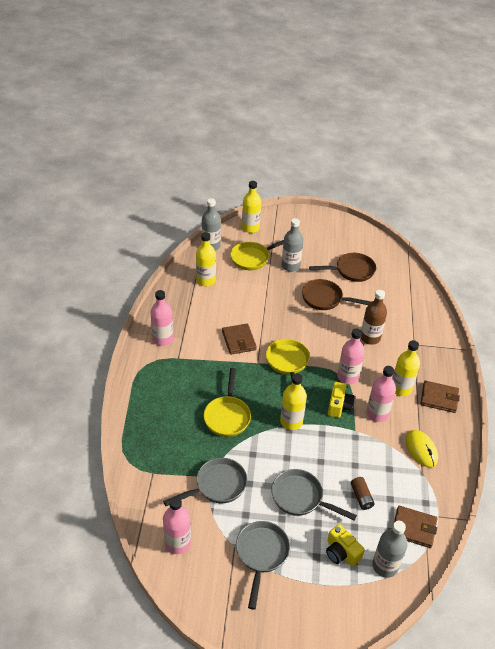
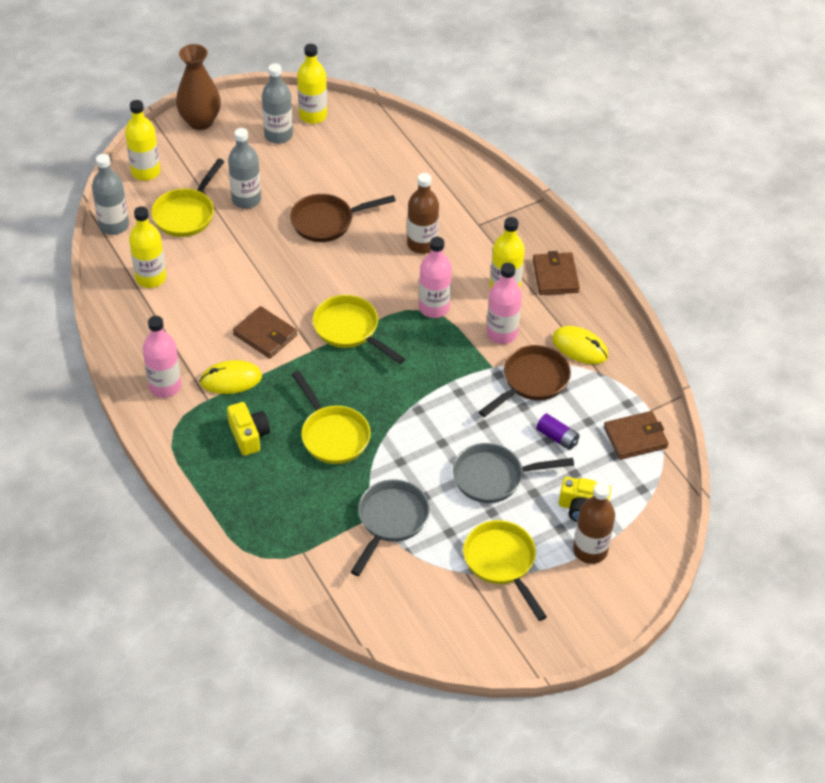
camera: 35 degrees left, 5 degrees up
(178, 543) = (401, 608): pink bottle -> none
(199, 354) = (231, 379): none -> yellow mouse
(261, 554) = (501, 563): grey pan -> yellow pan
(291, 422) = (413, 398): yellow bottle -> yellow bottle (313, 115)
(300, 217) = (200, 121): none -> brown vase
(324, 583) = (590, 550): none -> brown bottle
(339, 406) = (452, 348): yellow camera -> yellow camera (248, 435)
(351, 271) = (329, 166): brown pan -> brown pan (531, 381)
(361, 497) = (557, 437): brown battery -> purple battery
(385, 566) = (636, 494): grey bottle -> grey bottle (278, 135)
(439, 398) = (555, 276): brown wallet -> brown wallet turned 75 degrees counterclockwise

